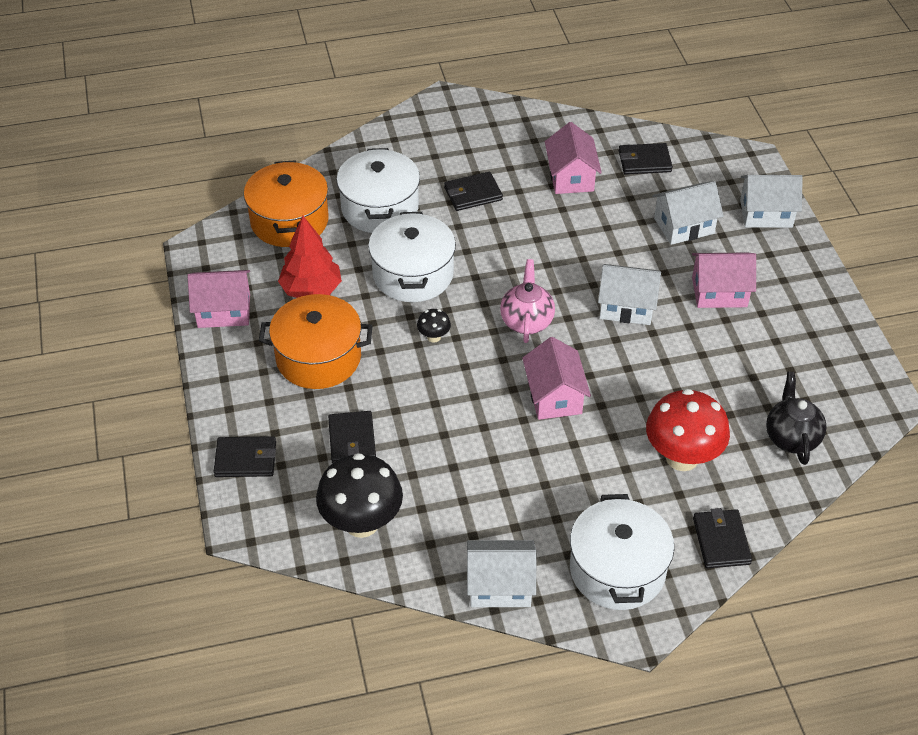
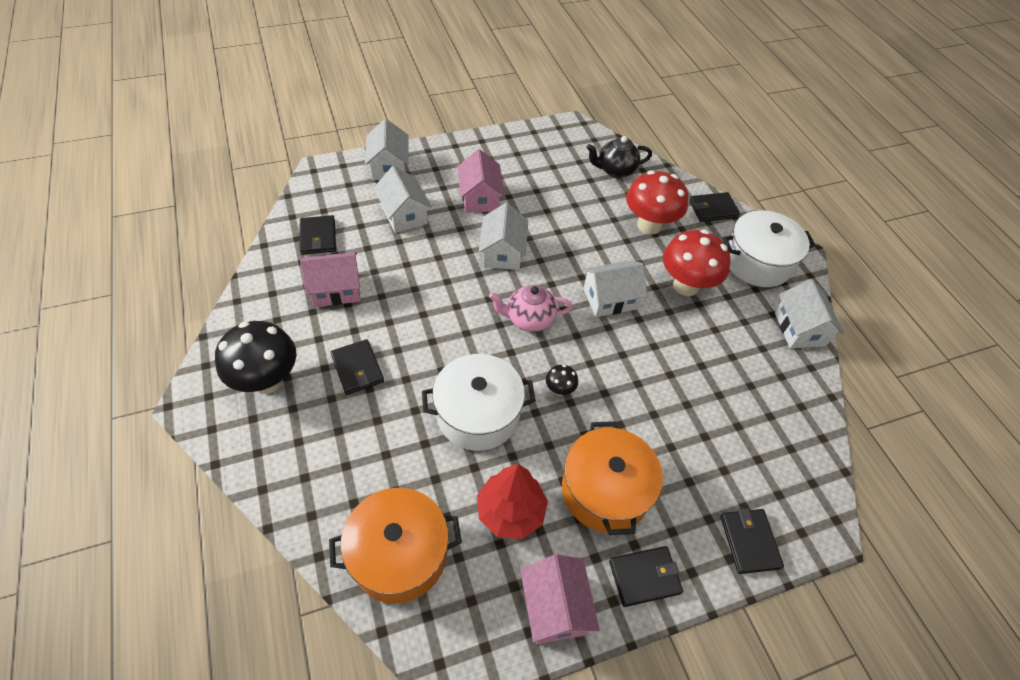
camera: 100 degrees left, 5 degrees up
(352, 440) = (697, 447): black wallet -> black wallet (644, 577)
(362, 523) = (781, 428): black mushroom -> black mushroom (267, 380)
(380, 208) = (377, 455): white pot -> none
(554, 396) = (609, 299): pink house -> white house
(574, 476) = (685, 286): none -> red mushroom

